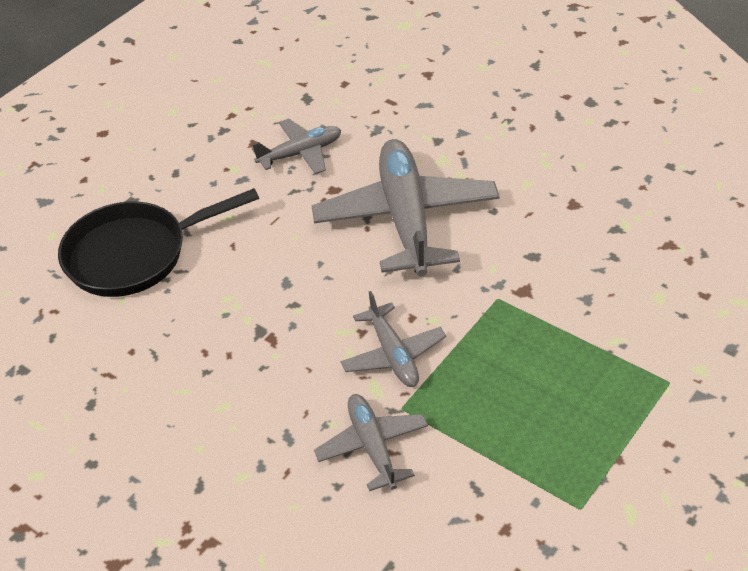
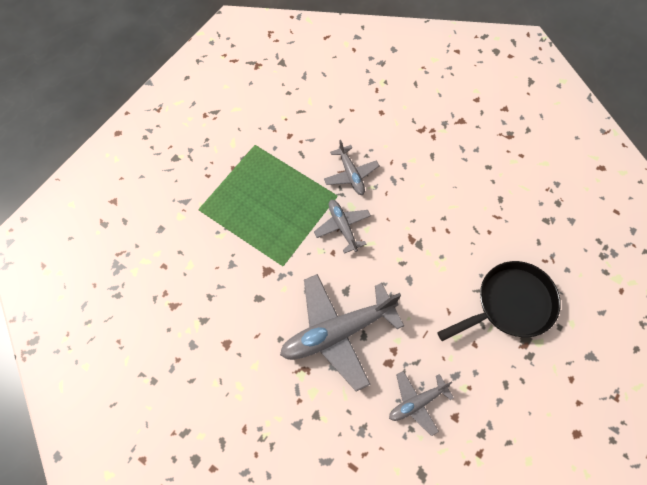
camera: 175 degrees right, 20 degrees up
(406, 219) = (337, 332): grey plane -> grey plane turned 75 degrees clockwise

